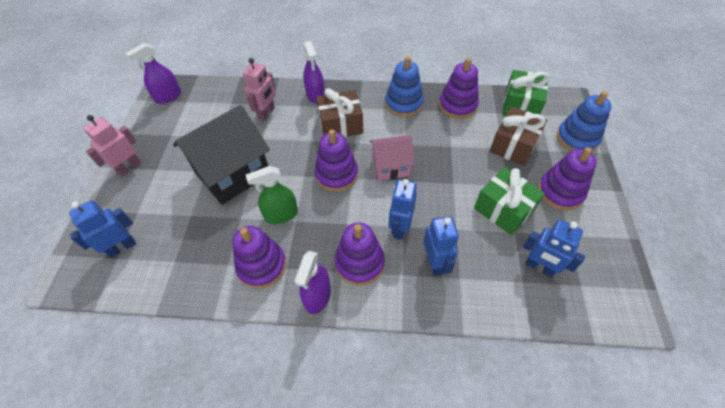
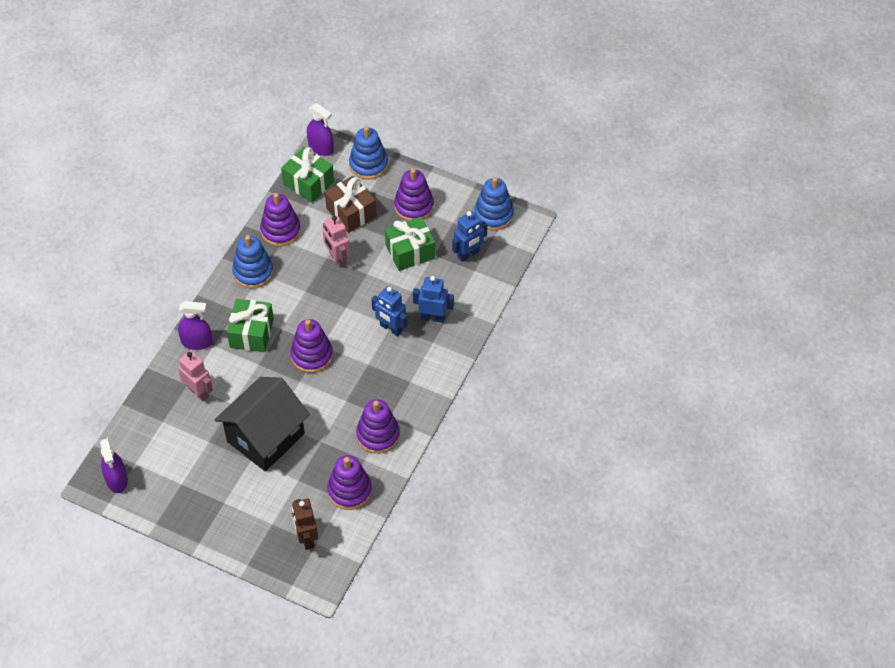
camera: 70 degrees left, 0 degrees up
(122, 247) = (306, 538): blue robot -> brown robot
(129, 167) = (208, 526): pink robot -> pink robot (337, 259)
(233, 173) = (265, 437): black house -> black house turned 60 degrees clockwise
(281, 215) = (334, 409): green spray bottle -> none
(317, 296) = (423, 403): purple spray bottle -> purple spray bottle (321, 148)
(340, 125) = (251, 333): brown gift -> green gift
(359, 263) = (408, 367): purple stacking toy -> purple stacking toy (349, 490)
(390, 167) = (325, 312): pink house -> none
(611, 273) = (493, 215): none -> blue stacking toy

